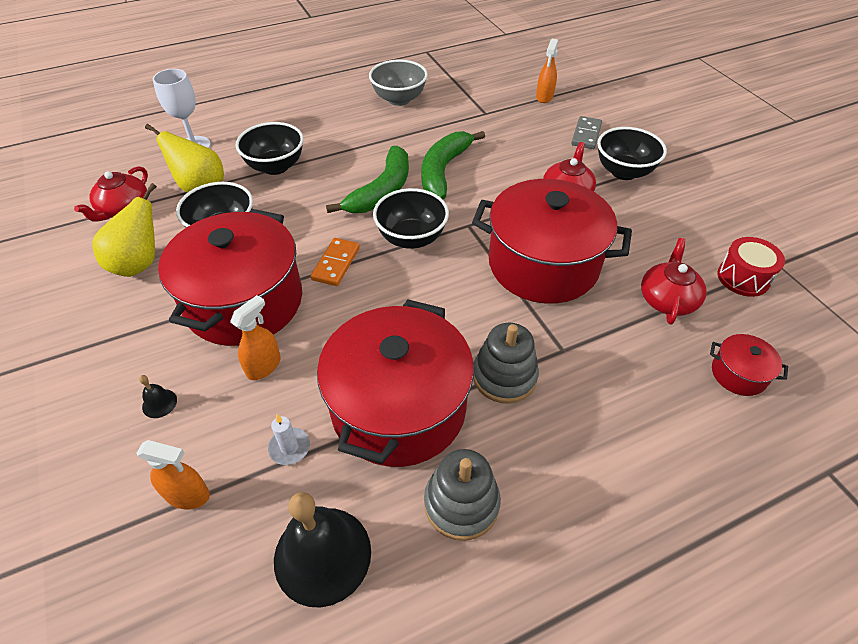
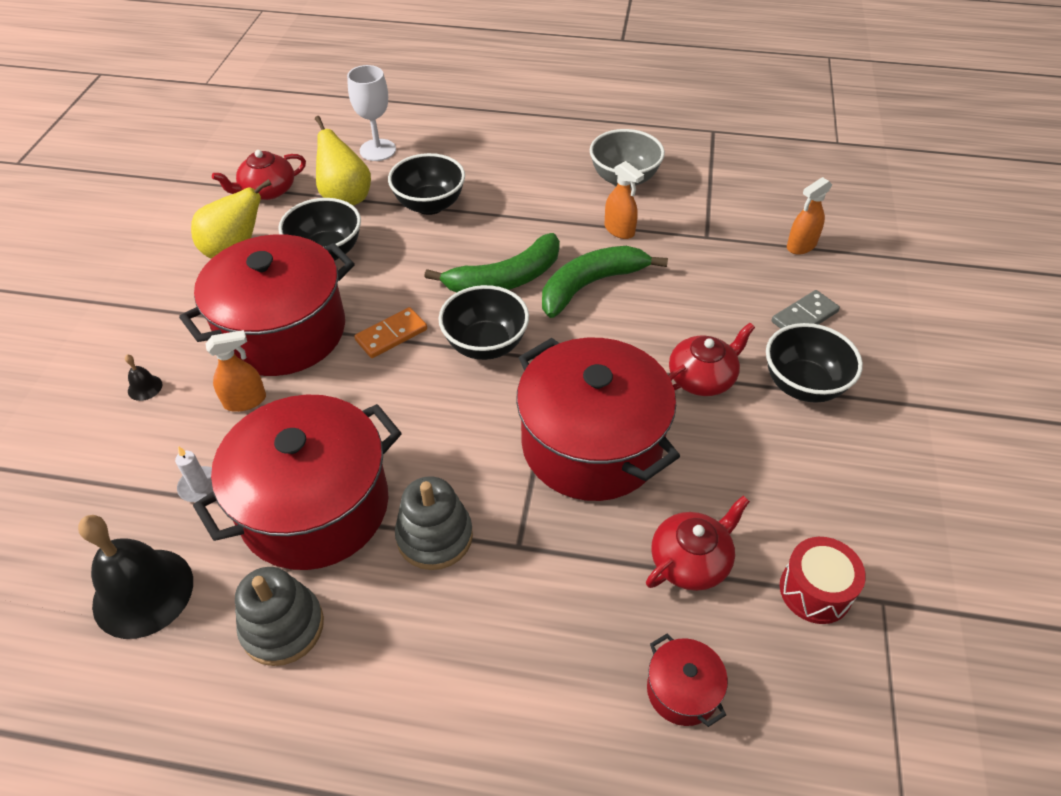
camera: 35 degrees right, 0 degrees up
(188, 495) = (99, 478): orange spray bottle -> orange spray bottle (619, 230)

